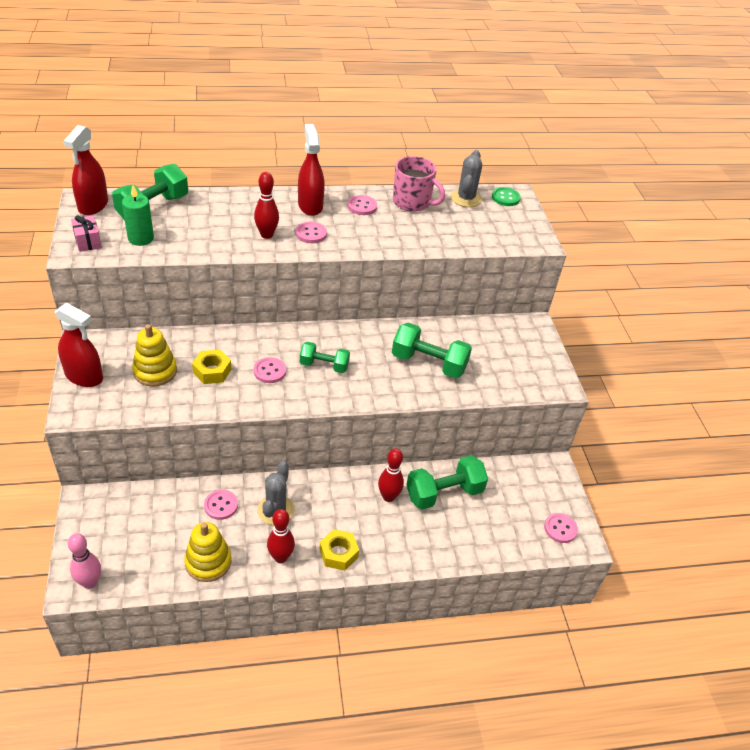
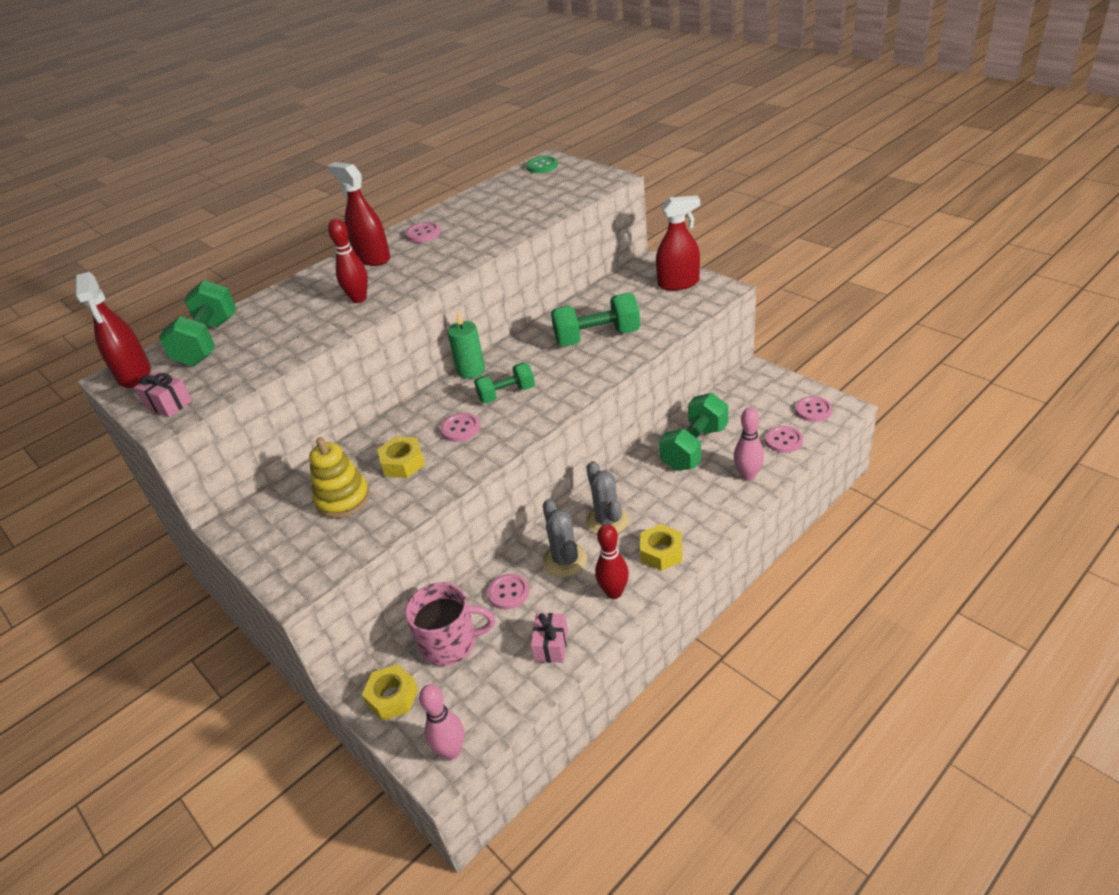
camera: 25 degrees left, 5 degrees down
(84, 376) = (269, 551): red spray bottle -> red spray bottle (678, 283)
(94, 521) = (392, 697): none -> yellow nut
(141, 238) = (227, 370): green candle -> green candle (471, 370)
(208, 562) = (551, 646): yellow stacking toy -> pink gift
(311, 234) = (402, 276): pink button -> pink button (783, 440)
(388, 496) = (652, 481): red bowling pin -> none
(412, 202) = (465, 208): pink mug -> pink mug (450, 643)
(456, 543) = (748, 475): none -> pink bowling pin
(466, 198) = (509, 183): grey cactus -> grey cactus (607, 521)

